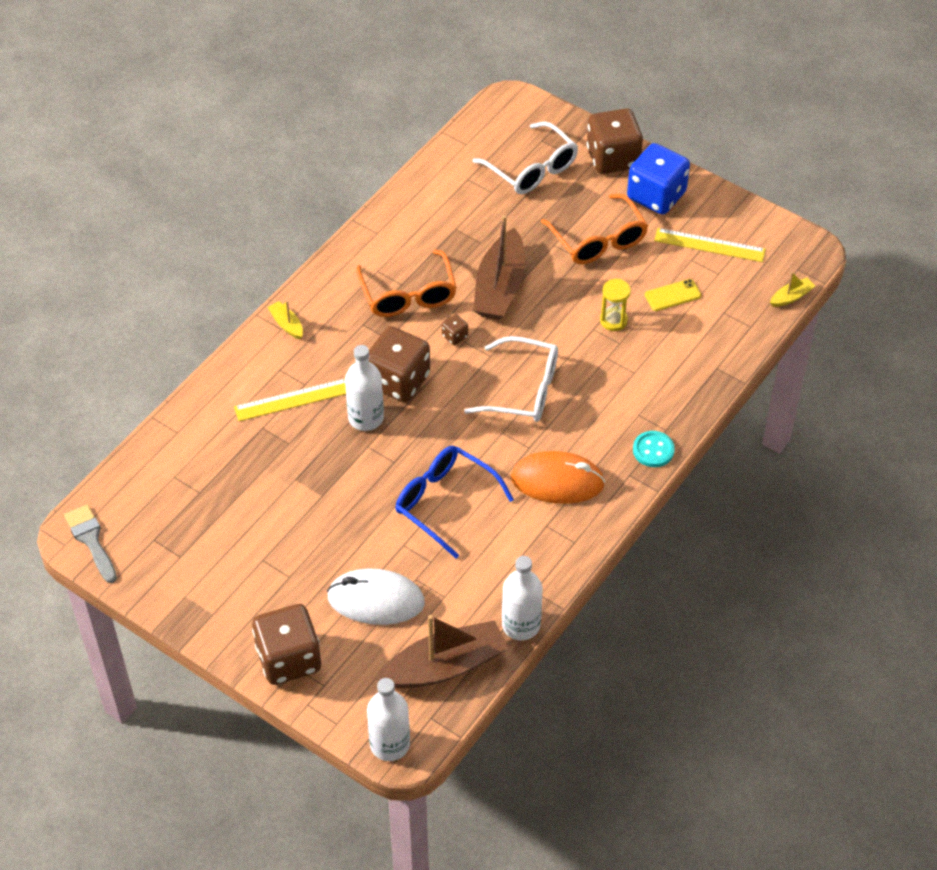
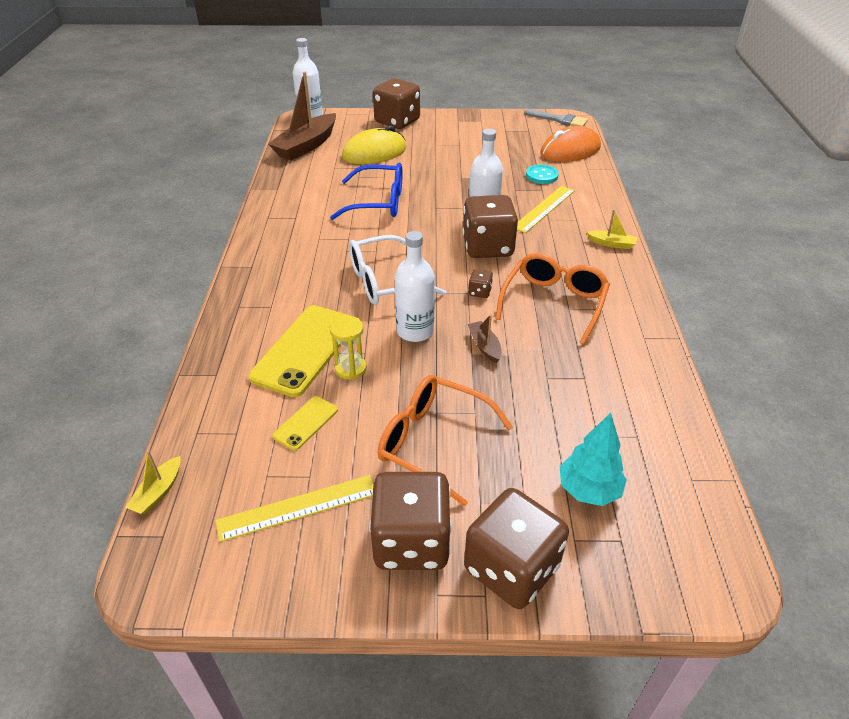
camera: 145 degrees right, 10 degrees down
(376, 600) = (374, 153): white mouse -> yellow mouse
(408, 294) = (553, 303): orange glasses -> orange glasses turned 75 degrees clockwise
(500, 287) = (484, 346): brown boat -> brown boat, size x0.45
(521, 625) = (274, 173): white bottle -> white bottle (415, 331)
(531, 169) = (588, 490): white glasses -> turquoise tree
(557, 481) = (307, 241): orange mouse -> orange mouse (570, 151)
(637, 355) = (305, 350): none -> yellow phone
(653, 450) = (241, 288): turquoise button -> turquoise button (541, 176)
(656, 196) = (411, 541): blue dice -> brown dice

